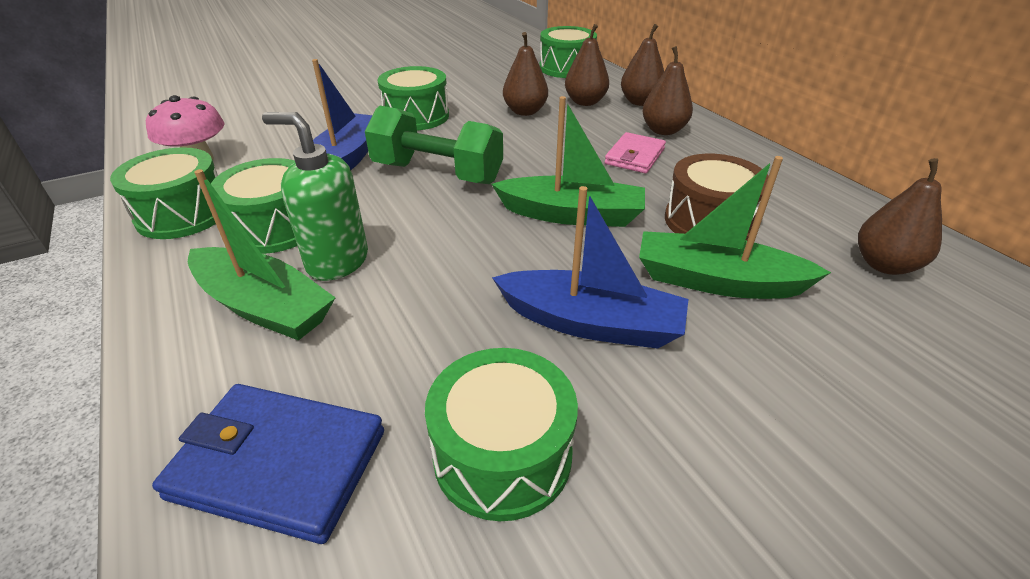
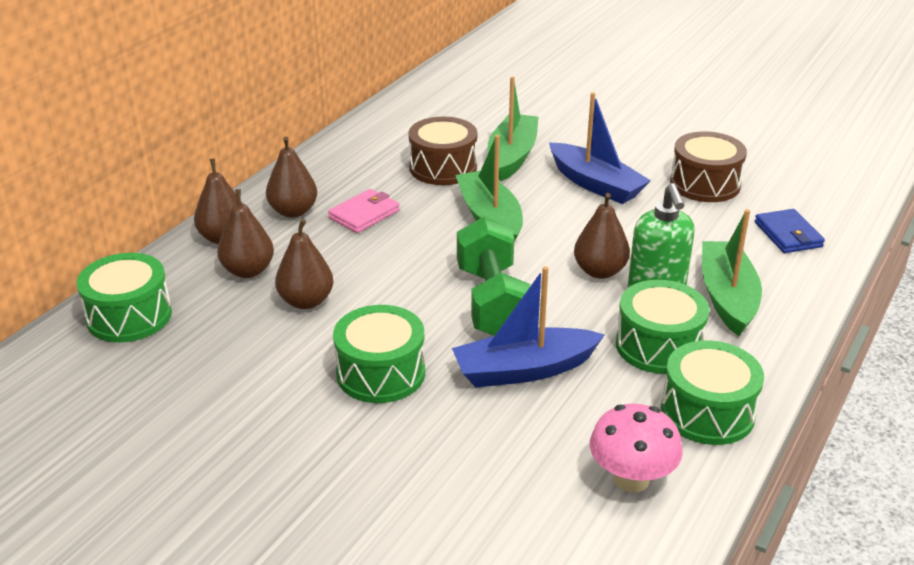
camera: 120 degrees left, 5 degrees down
(278, 464) = (788, 235): blue wallet -> blue wallet, size x0.66
(502, 454) = (705, 184): green drum -> brown drum
(591, 323) = (595, 184): blue boat -> blue boat turned 150 degrees clockwise
(634, 156) = (364, 214): pink wallet -> pink wallet turned 45 degrees counterclockwise
(716, 281) = (512, 156): green boat -> green boat turned 150 degrees counterclockwise
(884, 265) = (438, 113): brown pear -> brown pear (599, 271)

